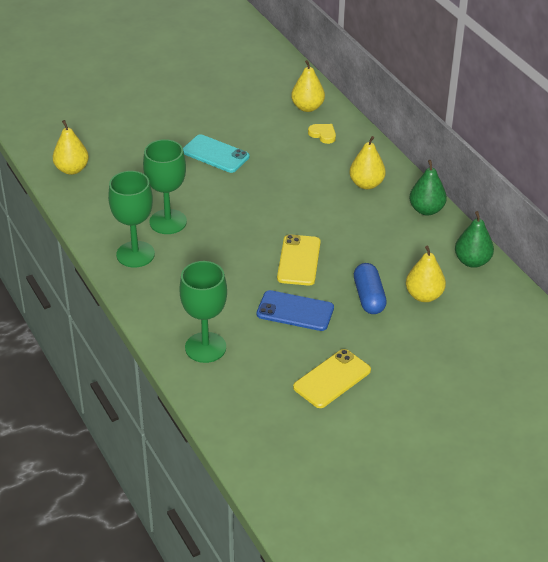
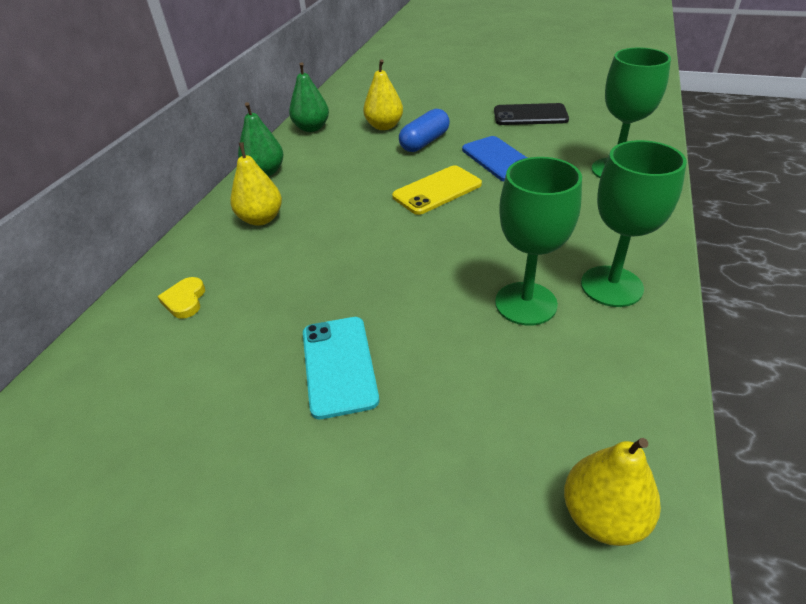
camera: 130 degrees left, 0 degrees up
(307, 107) = (118, 356): yellow pear -> none
(332, 379) = (530, 115): yellow phone -> black phone

